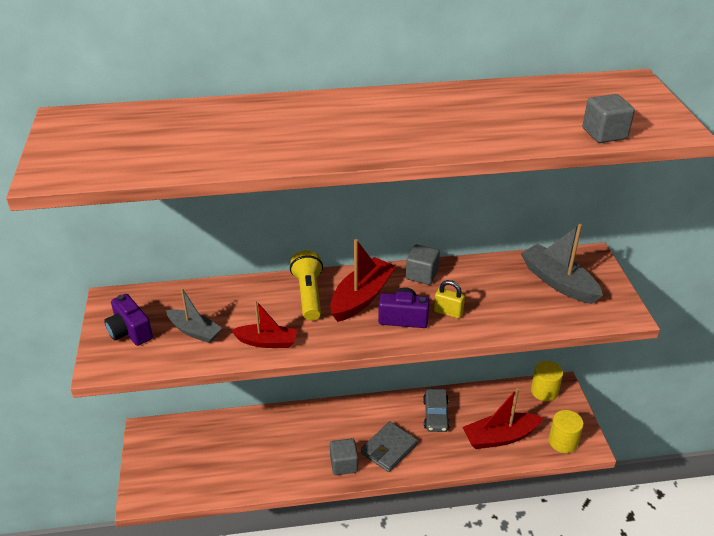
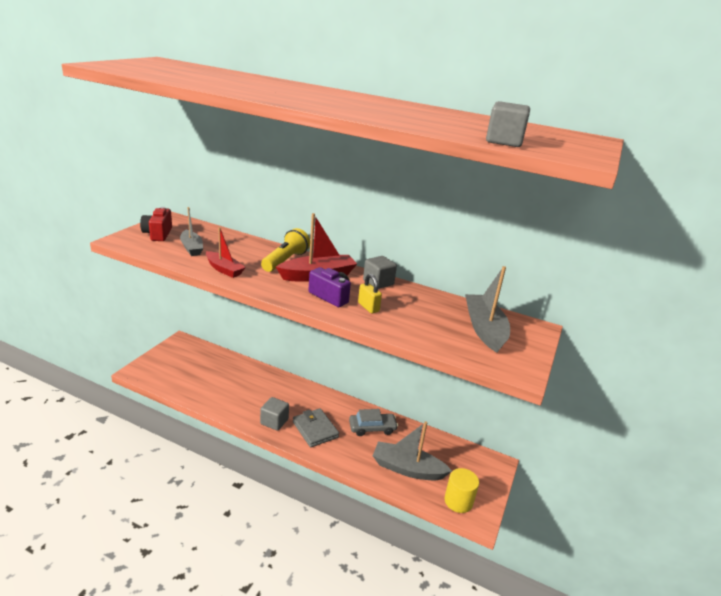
camera: 30 degrees right, 10 degrees down
(130, 332) = (158, 234): purple camera -> red camera
(388, 449) = (315, 429): grey wallet -> grey wallet turned 75 degrees clockwise
(435, 415) = (372, 428): grey car -> grey car turned 135 degrees counterclockwise
(500, 437) = (407, 469): red boat -> grey boat
(544, 391) = (478, 459): yellow cylinder -> none

